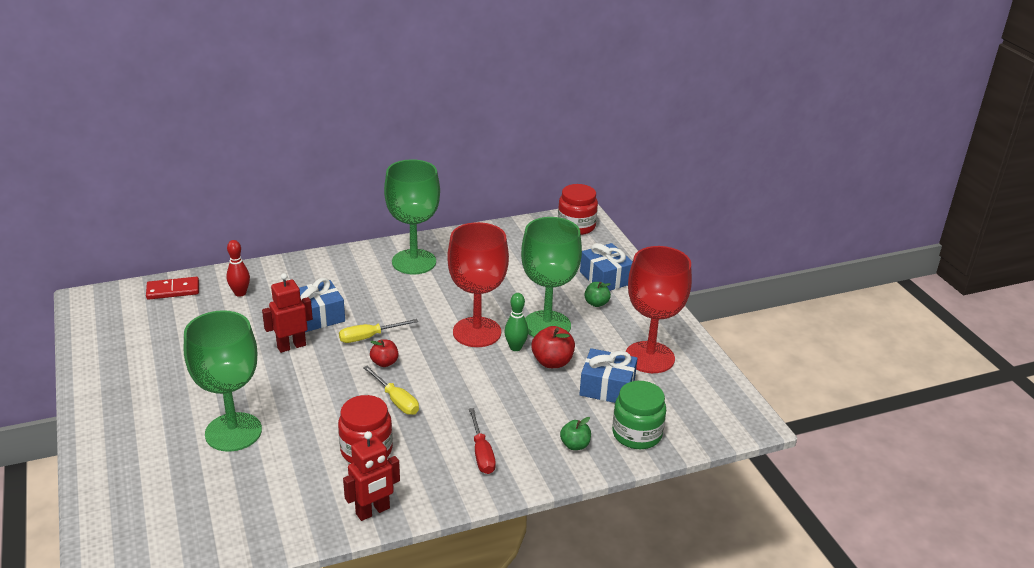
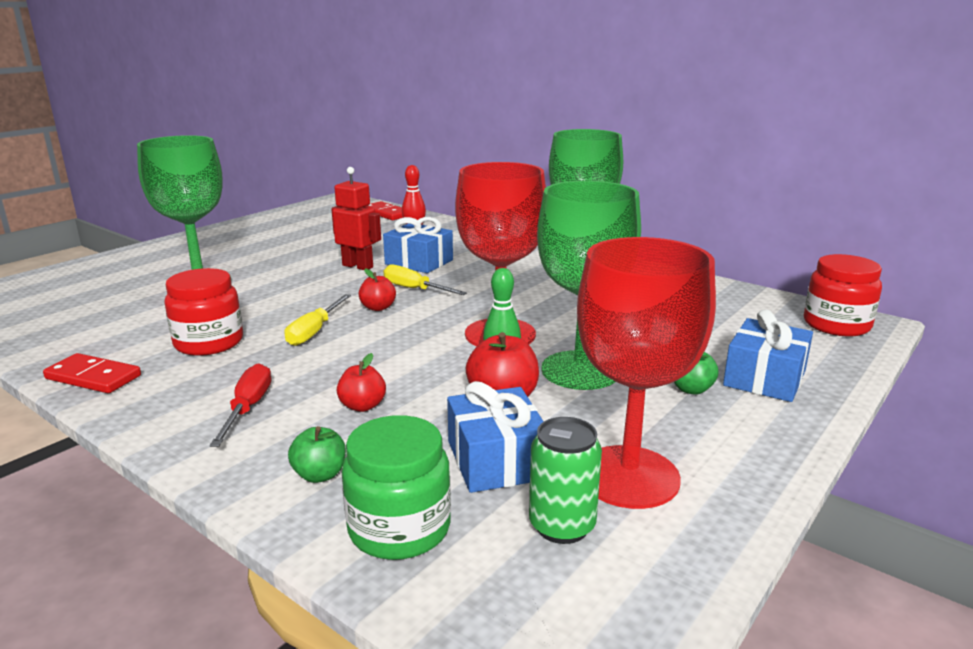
camera: 60 degrees right, 10 degrees down
(373, 511) = (93, 377): red robot -> red domino
(481, 453) = (248, 408): red screwdriver -> red screwdriver turned 135 degrees clockwise
(517, 411) = (362, 406): none -> red apple
(668, 390) = (562, 526): none -> green can

